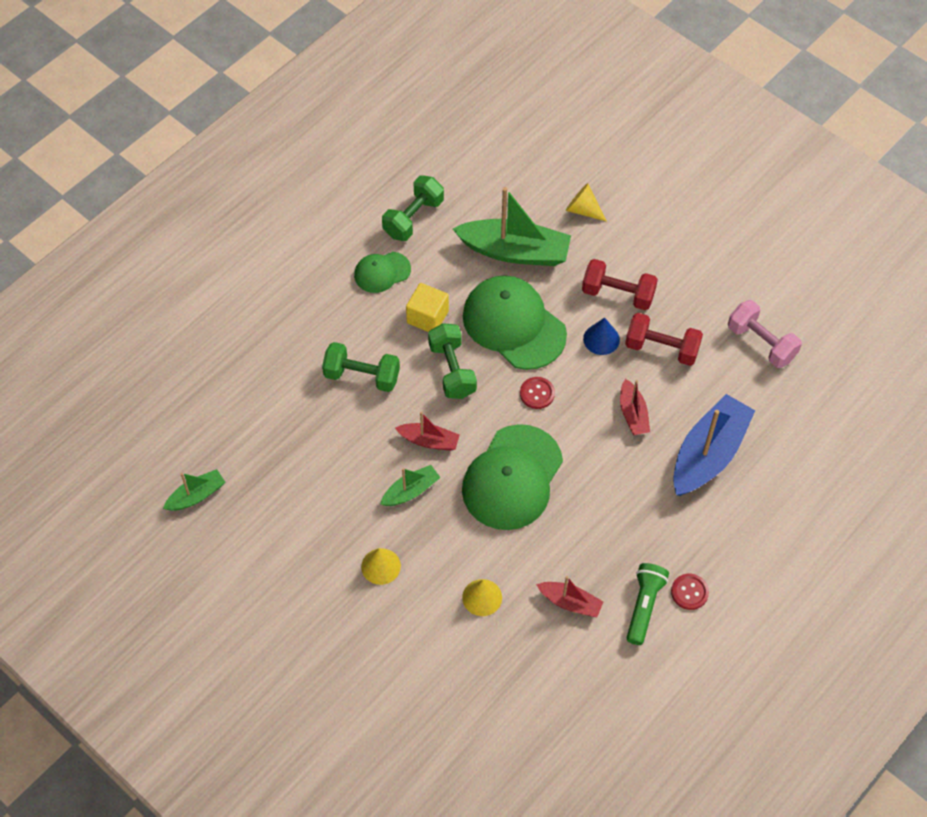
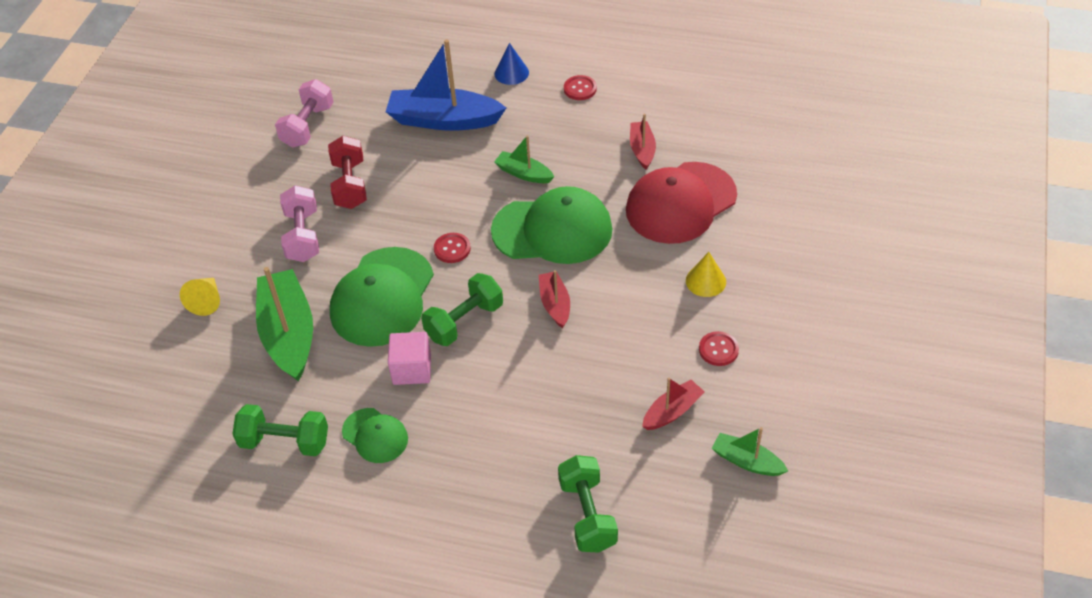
camera: 115 degrees left, 10 degrees down
(306, 535) = (718, 350): none -> red button
(362, 376) = (516, 390): green dumbbell -> green dumbbell (587, 514)
(411, 491) = (616, 294): green boat -> green boat (524, 173)
(427, 317) = (412, 369): yellow cube -> pink cube
(482, 597) = (680, 203): yellow cone -> red cap
(601, 339) = (363, 228): blue cone -> blue cone (511, 73)
(618, 294) = (303, 236): red dumbbell -> pink dumbbell
(633, 414) = (433, 178): red boat -> red boat (672, 411)
(644, 606) = (611, 108): green flashlight -> none

